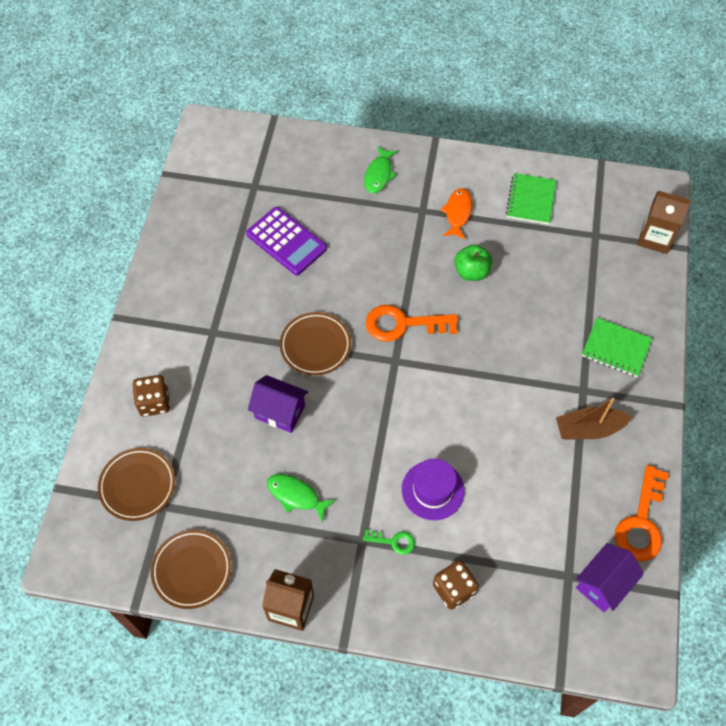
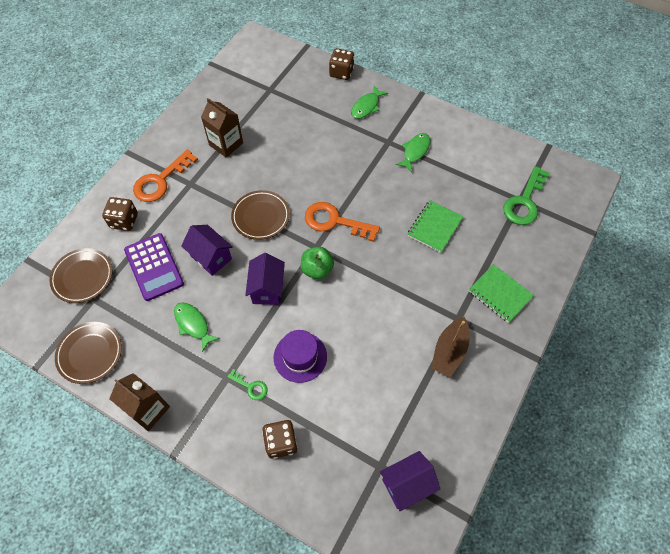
camera: 20 degrees right, 0 degrees up
(286, 241) = (275, 135): purple calculator -> purple calculator (154, 267)
(330, 140) = (341, 72): none -> brown dice
(362, 427) = (267, 289): none -> purple house
(457, 213) = (415, 151): orange fish -> green fish
(471, 272) = (406, 198): green apple -> green apple (317, 269)
(530, 200) = (478, 158): green notebook -> green notebook (434, 227)
(588, 429) = (449, 351): brown boat -> brown boat turned 75 degrees counterclockwise
(601, 235) = (524, 201): none -> green key
(641, 522) = (462, 444): orange key -> orange key (161, 181)
(655, 238) = (570, 217): brown carton -> brown carton (226, 144)

